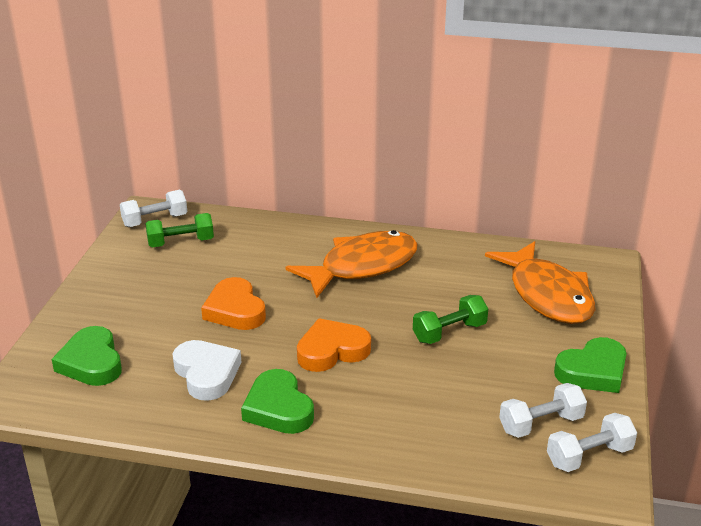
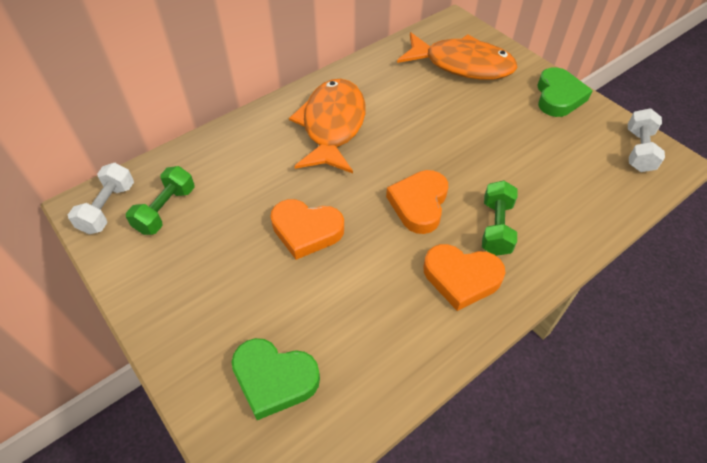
camera: 50 degrees left, 20 degrees up
(206, 374) = (374, 299): white heart -> none
(278, 408) = (461, 278): green heart -> orange heart
(449, 332) = (457, 132): green dumbbell -> green dumbbell (496, 227)
(541, 424) = (591, 151): white dumbbell -> none

